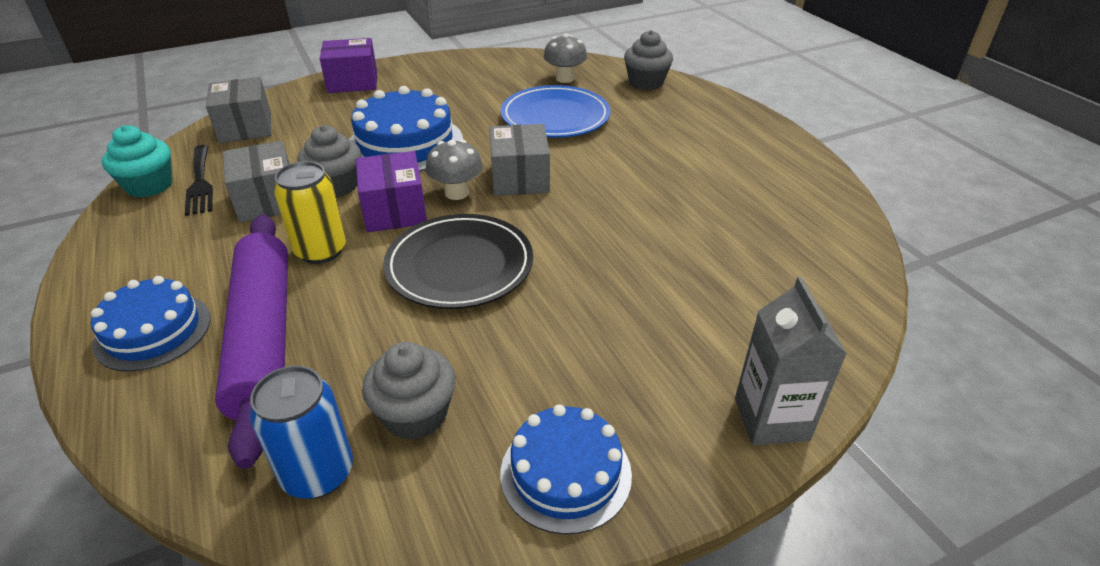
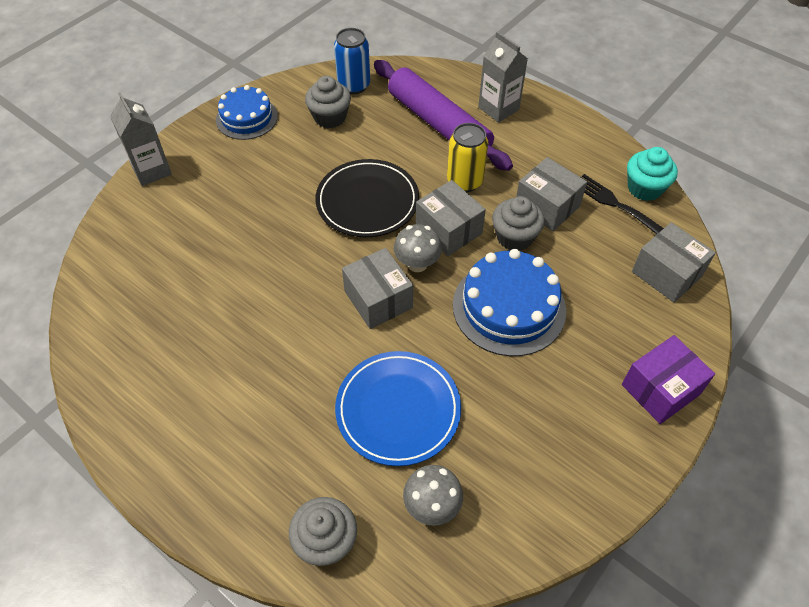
camera: 155 degrees right, 15 degrees up
(153, 331) = (498, 108): blue cake -> grey carton
(394, 210) = (448, 230): purple box -> grey box

